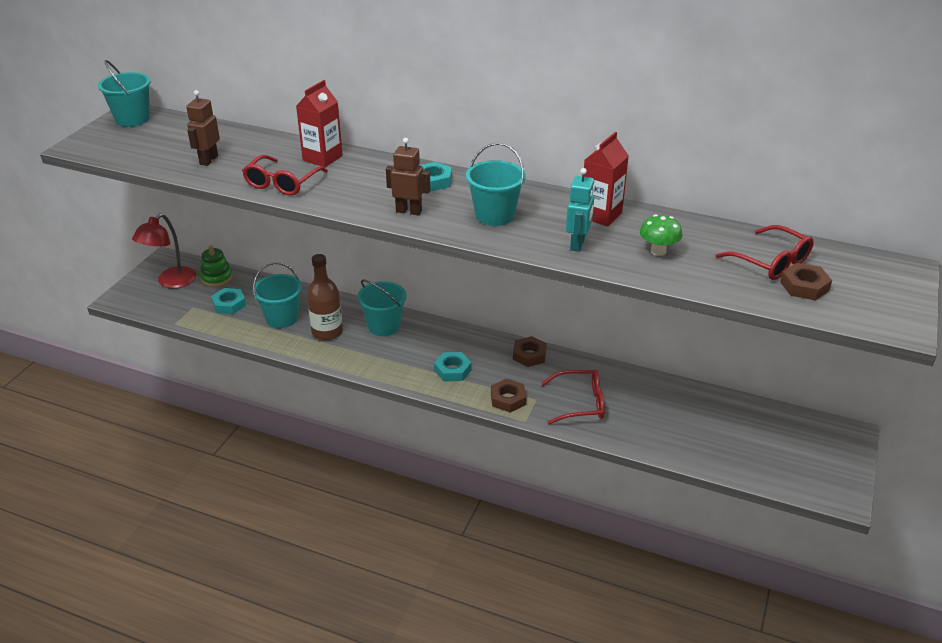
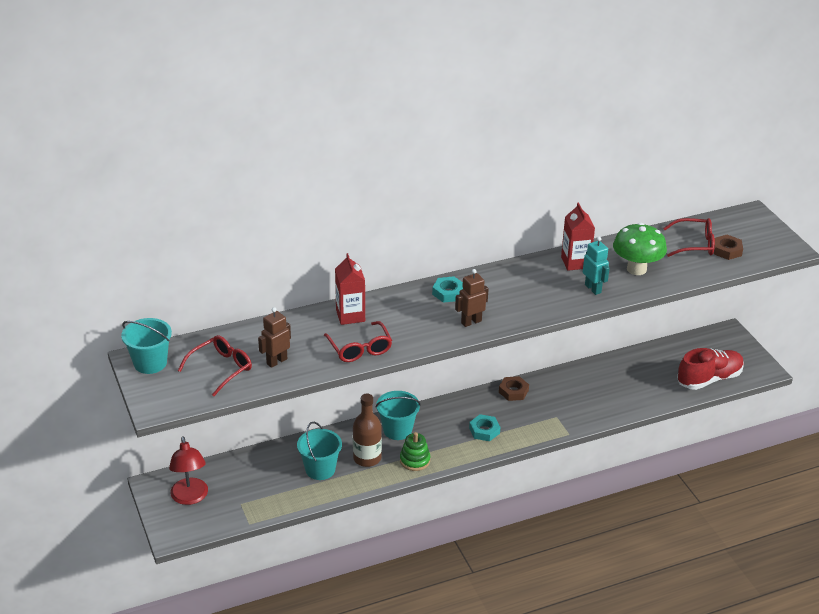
camera: 45 degrees left, 0 degrees up
(208, 160) = (276, 361): brown robot -> brown robot turned 75 degrees clockwise
(216, 278) = (220, 472): green stacking toy -> green stacking toy (415, 460)
(229, 304) = (265, 484): turquoise nut -> none
(494, 215) = (522, 296): turquoise bucket -> none
(508, 399) = (541, 427): brown nut -> none
(580, 403) = (582, 403): red glasses -> red glasses (221, 369)
(658, 251) = (636, 269): green mushroom -> green mushroom, size x1.76
(755, 464) = (709, 379): none -> red shoe

